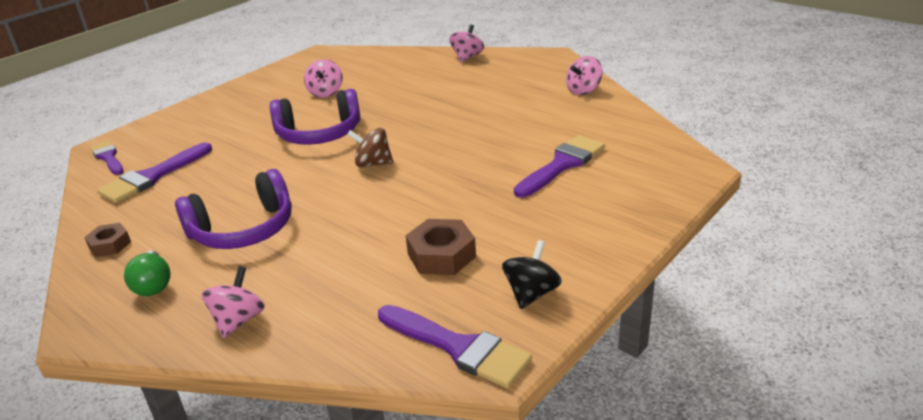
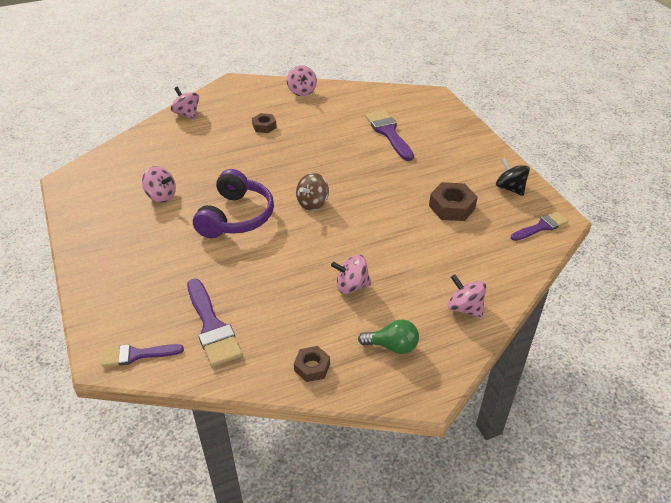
camera: 65 degrees left, 10 degrees up
(243, 229) = (351, 286): purple headphones -> pink spinning top
(458, 347) = (541, 227): purple brush -> purple brush, size x0.64
(488, 95) = (264, 126): none -> brown nut

